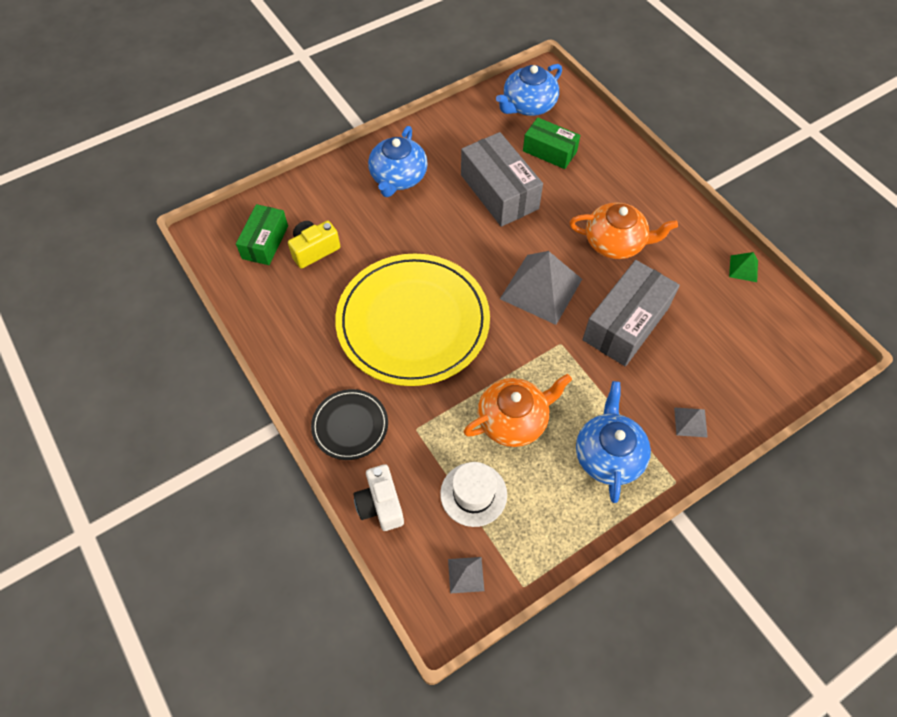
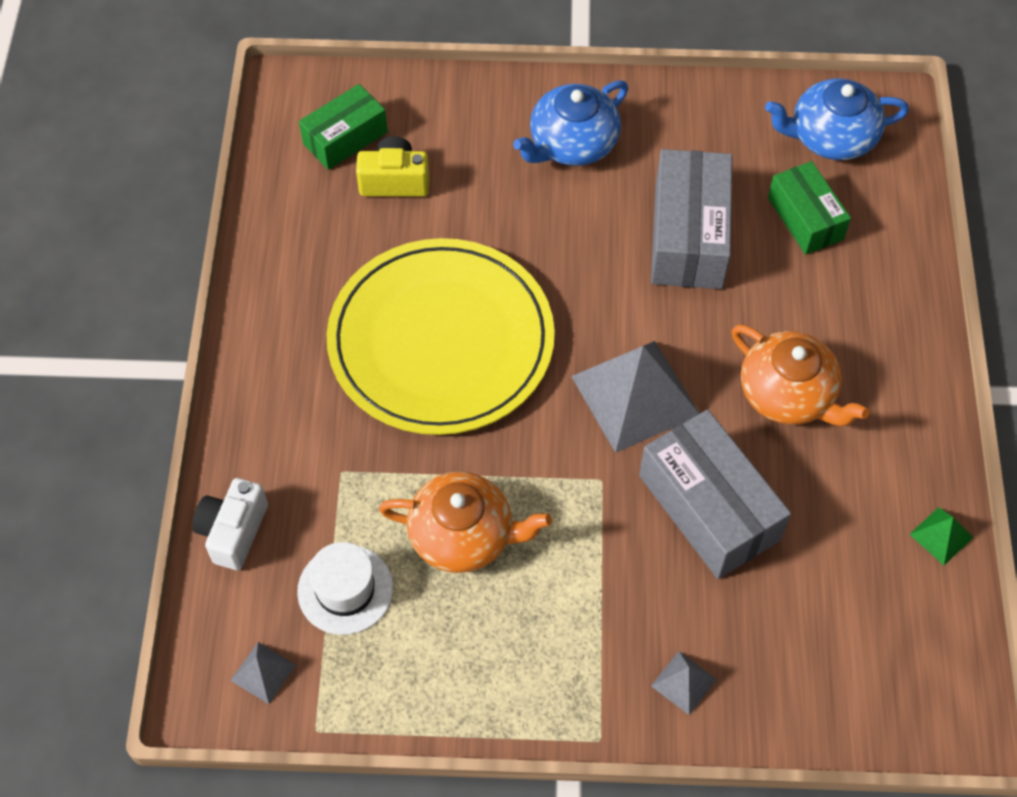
camera: 35 degrees right, 0 degrees up
(350, 425) = (271, 420): black plate -> none
(608, 455) = (543, 652): blue teapot -> none
(626, 324) = (708, 507): grey box -> grey box turned 75 degrees clockwise

